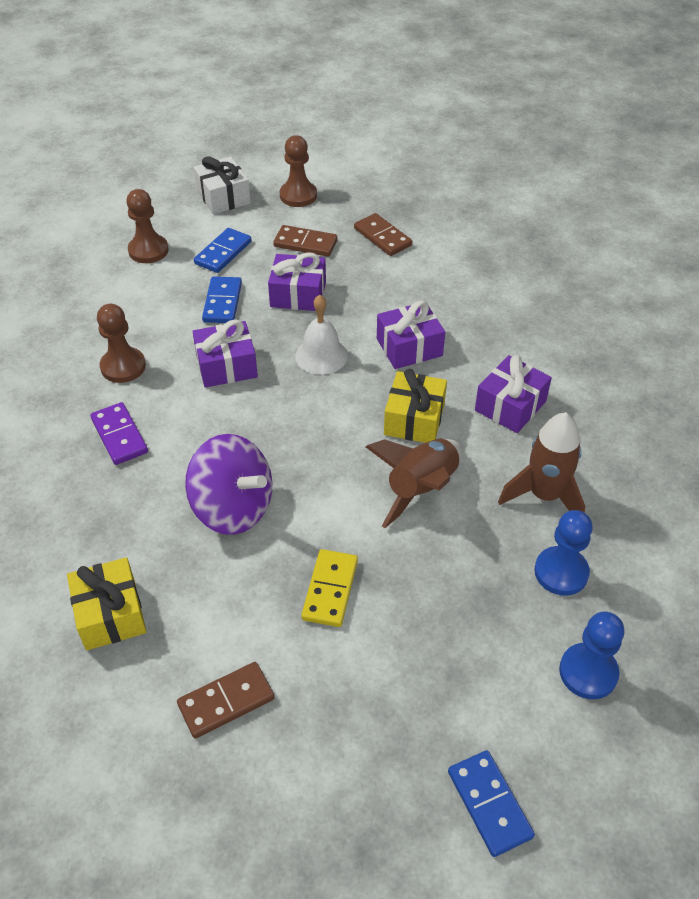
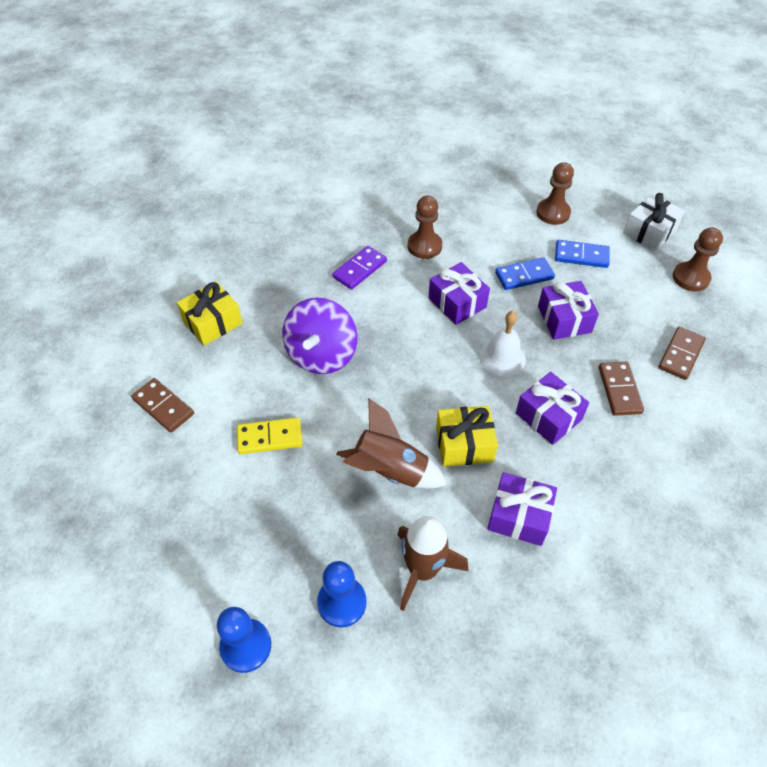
camera: 70 degrees right, 5 degrees up
(305, 243) = (631, 303): brown domino -> brown domino (619, 390)
(489, 804) = (115, 594): blue domino -> none

